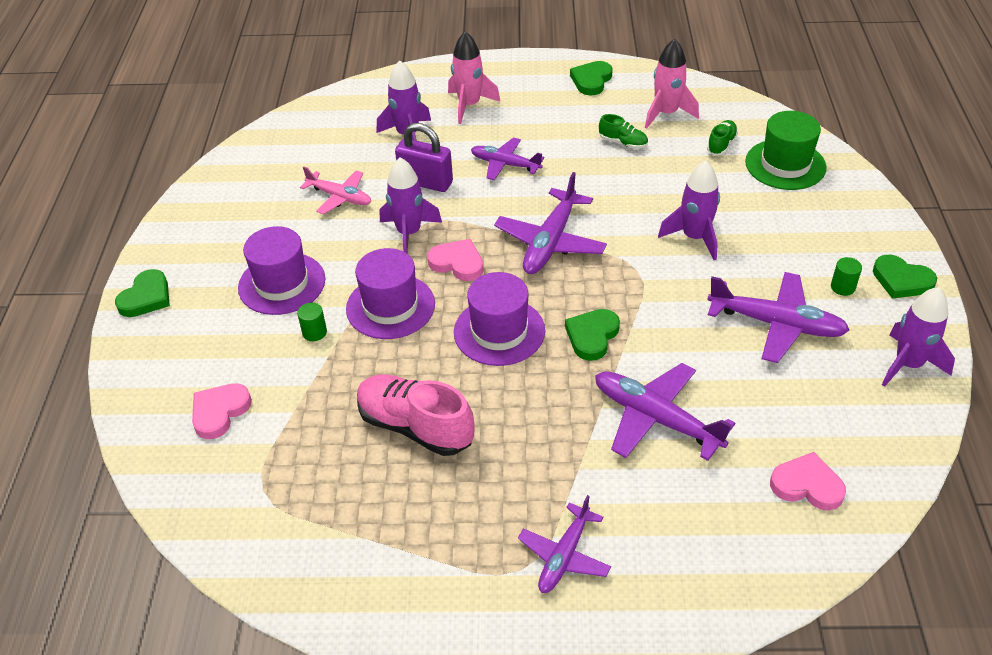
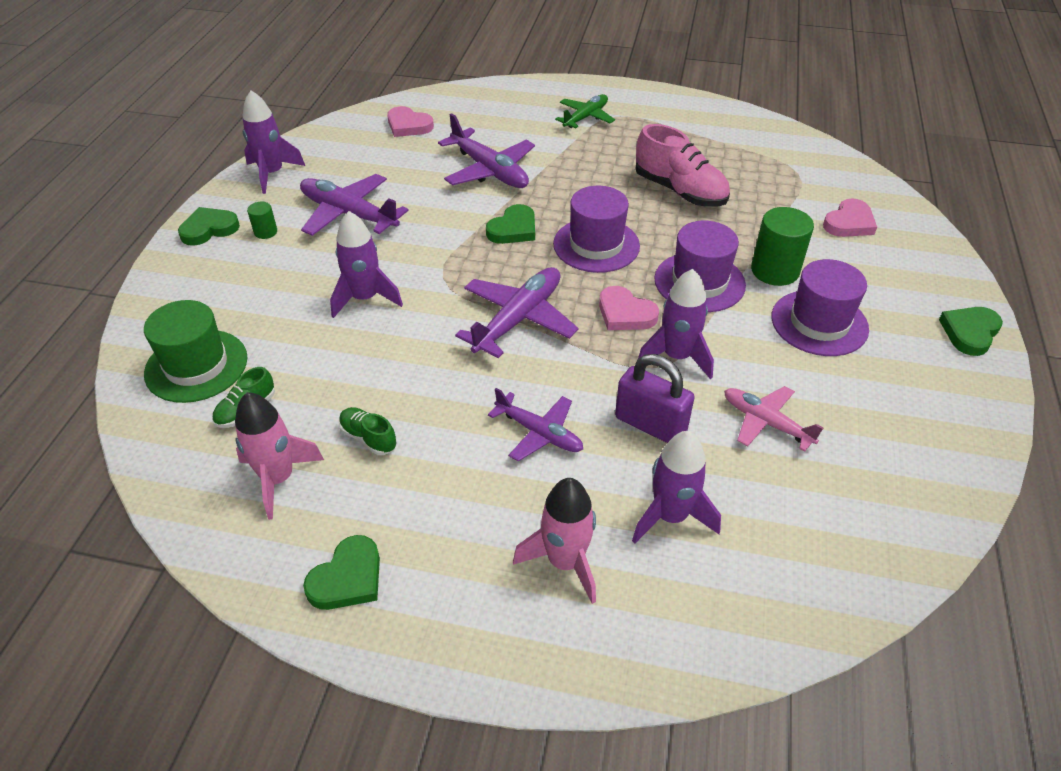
camera: 170 degrees left, 0 degrees up
(314, 332) = (775, 271): green cylinder -> green cylinder, size x1.99
(564, 555) = (585, 117): purple plane -> green plane
(901, 280) = (209, 229): green heart -> green heart turned 75 degrees counterclockwise

